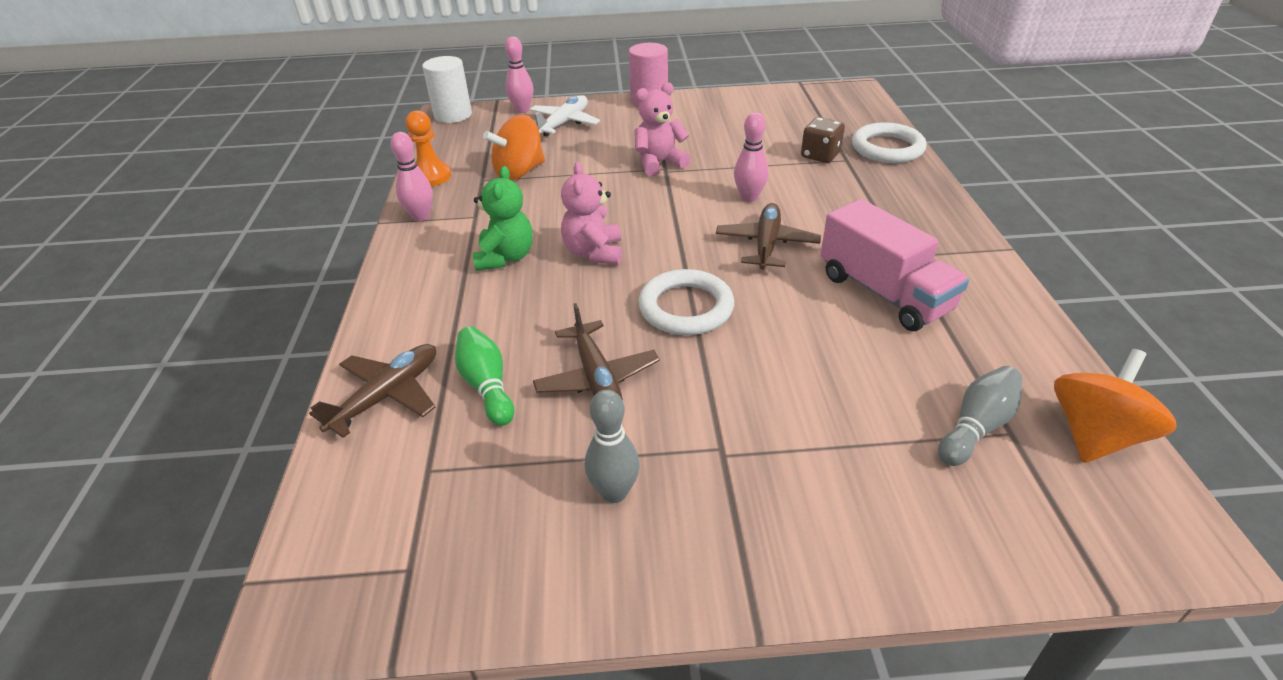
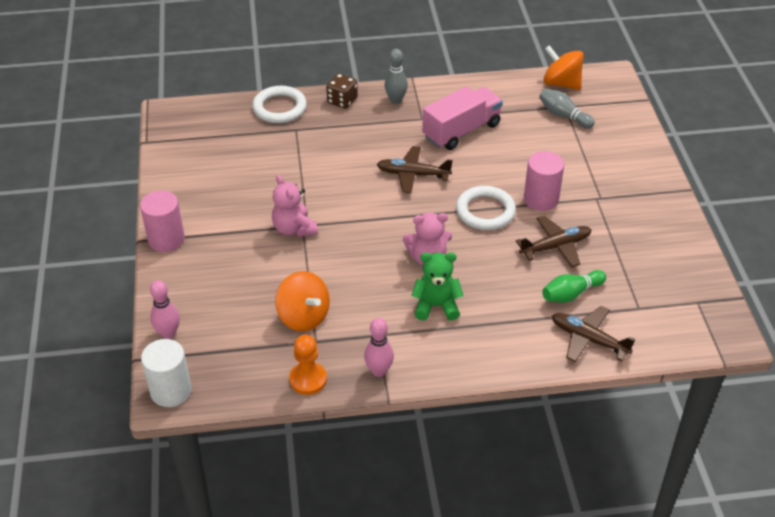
camera: 95 degrees left, 5 degrees up
(564, 123) = (206, 297): white plane -> none
(614, 492) = (633, 234): grey bowling pin -> grey bowling pin (396, 100)
(715, 371) = (541, 199): none -> pink cylinder
(749, 197) = (351, 180): pink bowling pin -> none
(820, 155) = (288, 141): brown dice -> brown dice (342, 101)

